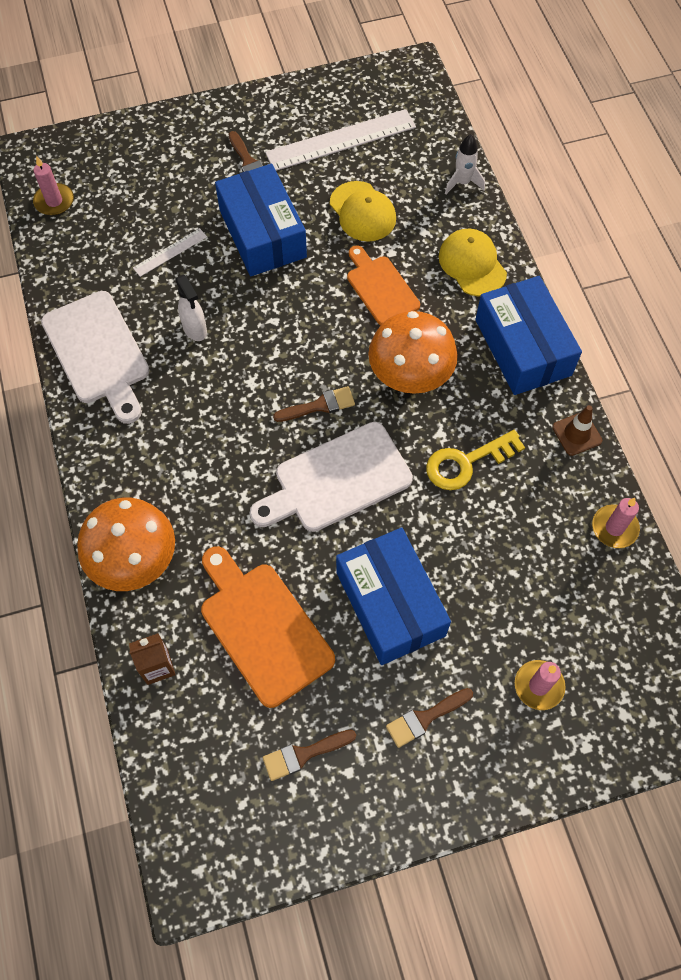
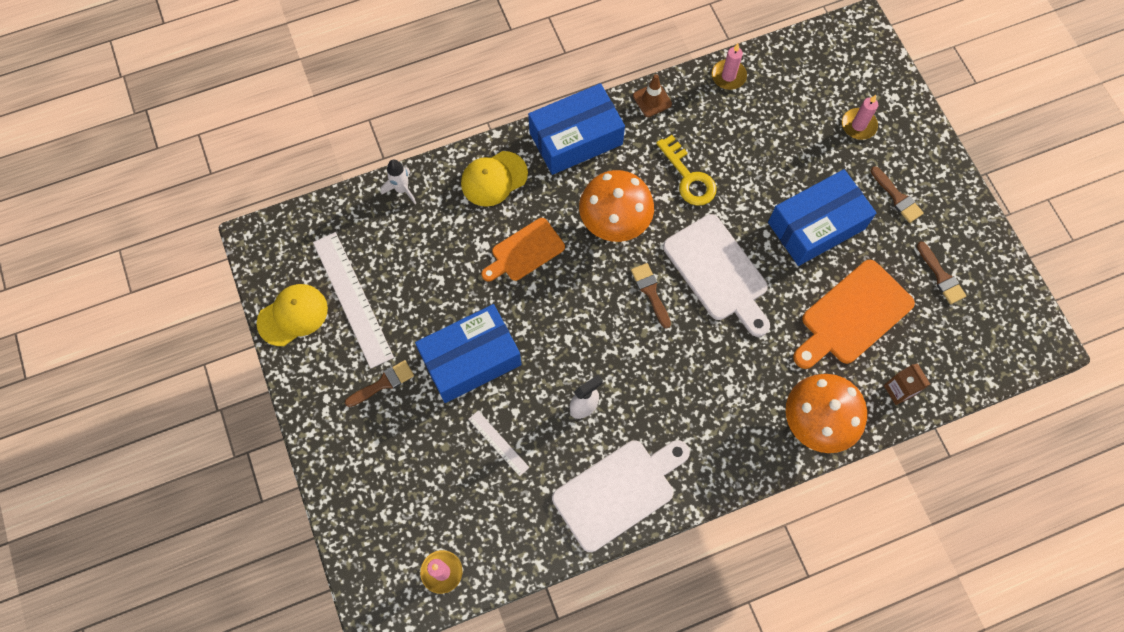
camera: 95 degrees left, 5 degrees up
(362, 212) = (440, 273): yellow cap -> yellow cap (293, 315)

